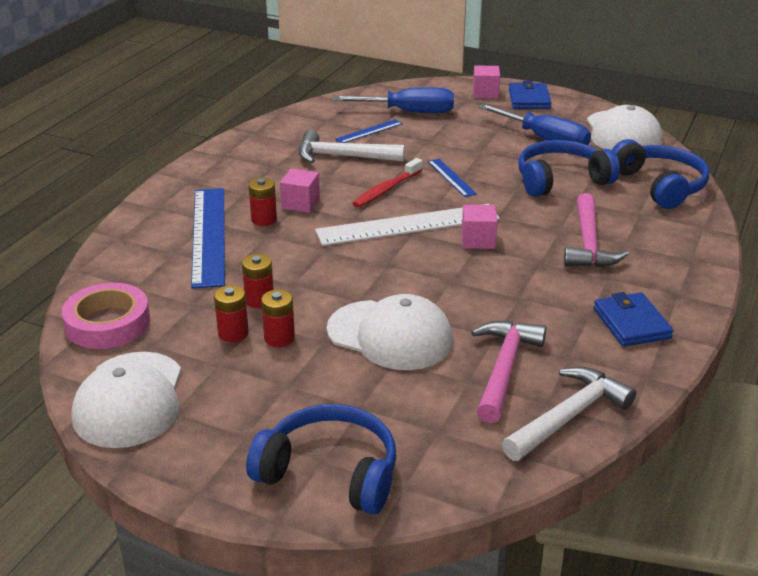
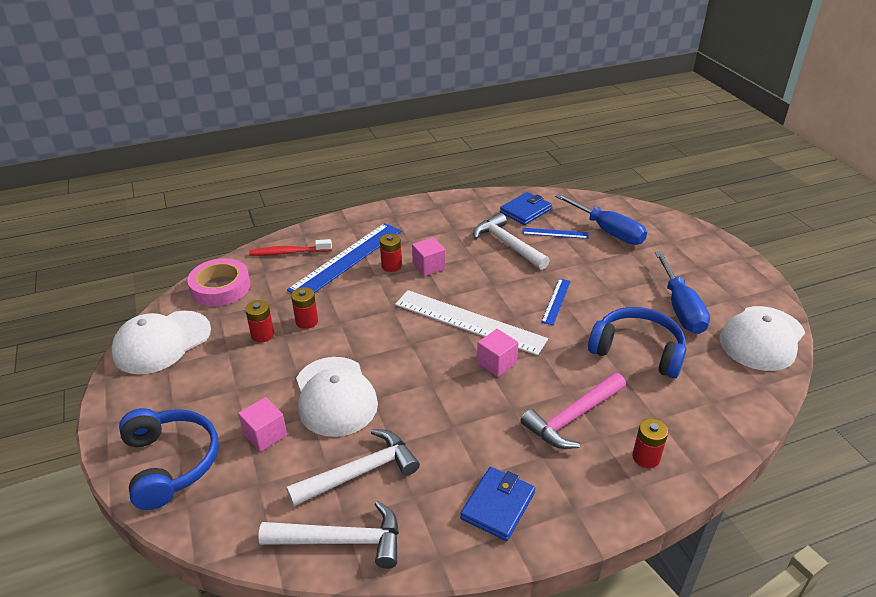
camera: 45 degrees right, 5 degrees up
(279, 338) = (278, 354): red battery -> red battery (646, 457)
(386, 190) = (497, 286): red toothbrush -> red toothbrush (288, 252)
(485, 93) = (694, 243): pink cube -> pink cube (265, 434)
(504, 369) = (360, 472): pink hammer -> white hammer
(529, 99) = (724, 265): blue wallet -> blue wallet (525, 211)
(660, 185) = (718, 405): blue headphones -> none

